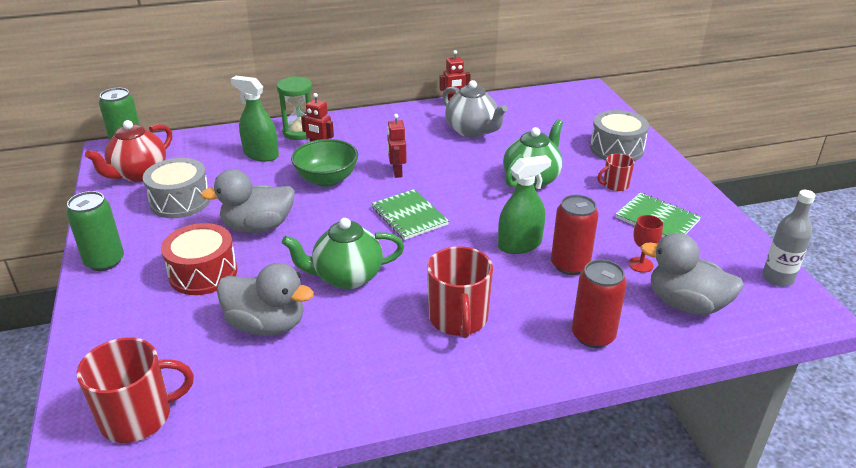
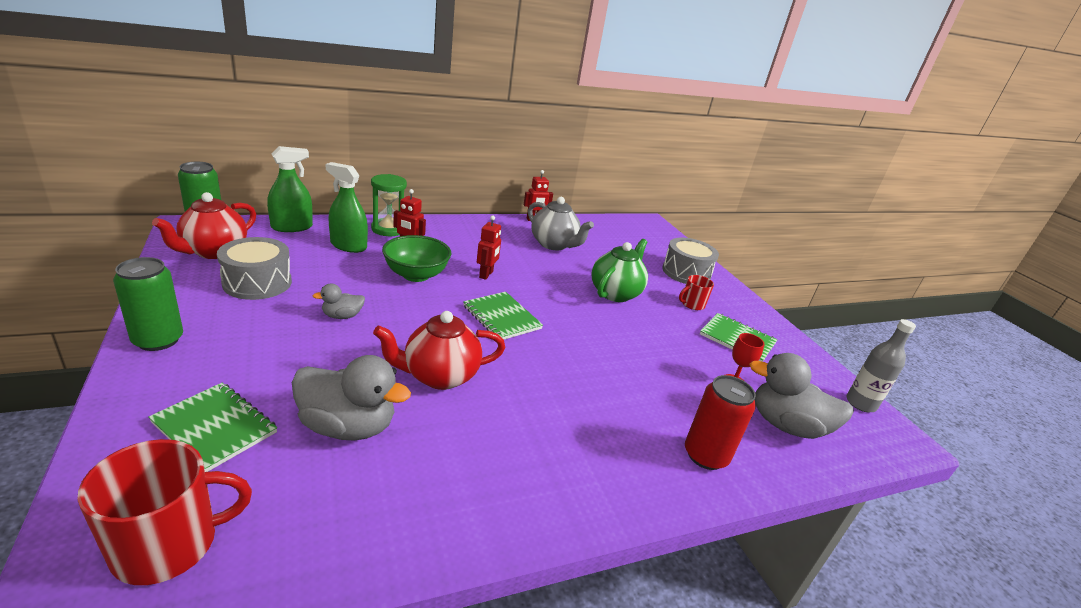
camera: 10 degrees left, 5 degrees down
(160, 331) = (214, 427): none -> green notebook
(203, 273) = (276, 361): red drum -> none
(258, 227) = (342, 316): grey duck -> grey duck, size x0.51
(347, 277) = (439, 376): green teapot -> red teapot
(397, 172) = (486, 274): red robot -> red robot turned 150 degrees counterclockwise
(458, 319) = (563, 430): red mug -> none
(519, 244) = (614, 354): green spray bottle -> green spray bottle (292, 227)
(570, 265) = (667, 378): red can -> none

